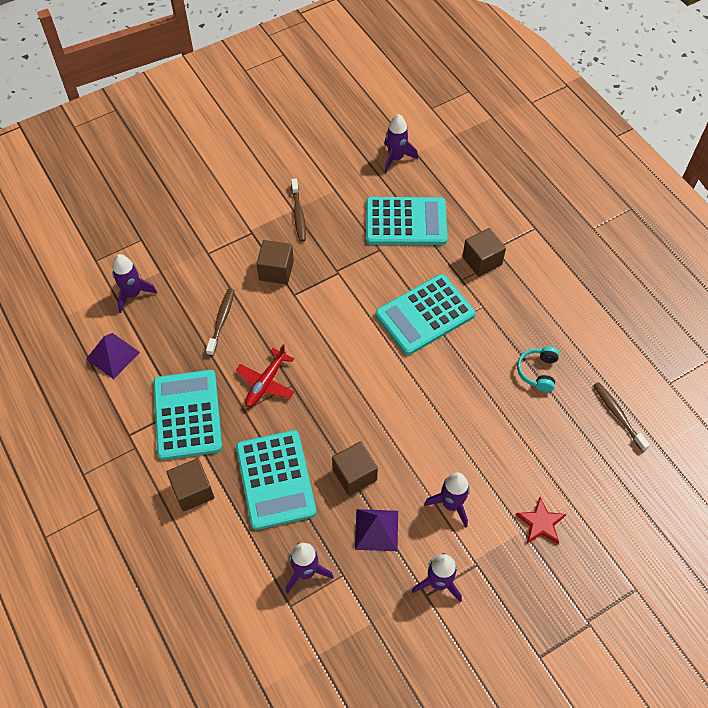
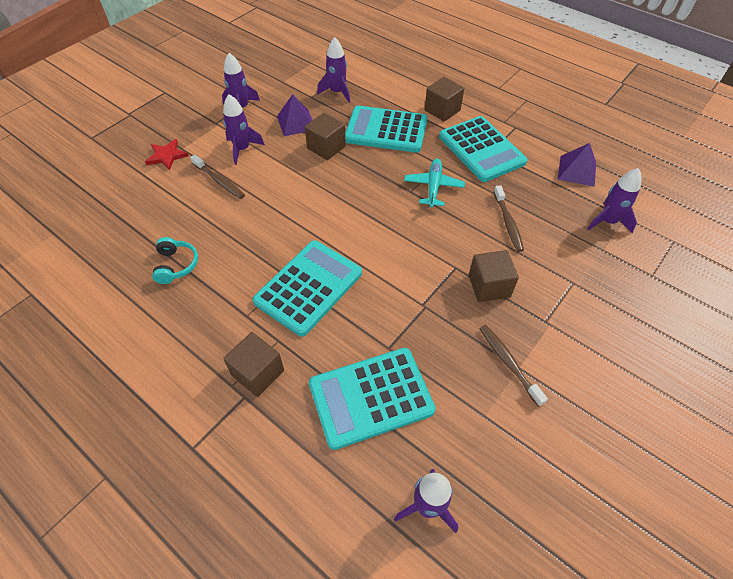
camera: 160 degrees right, 5 degrees down
(266, 382) = (433, 187): red plane -> turquoise plane
(275, 479) = (386, 130): turquoise calculator -> turquoise calculator turned 45 degrees counterclockwise
(618, 415) = (92, 249): brown toothbrush -> brown toothbrush (219, 181)

